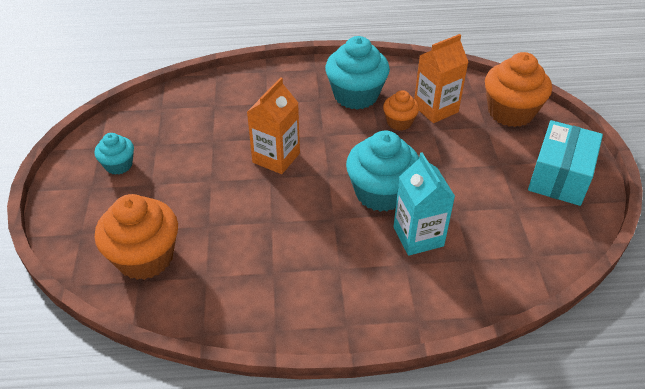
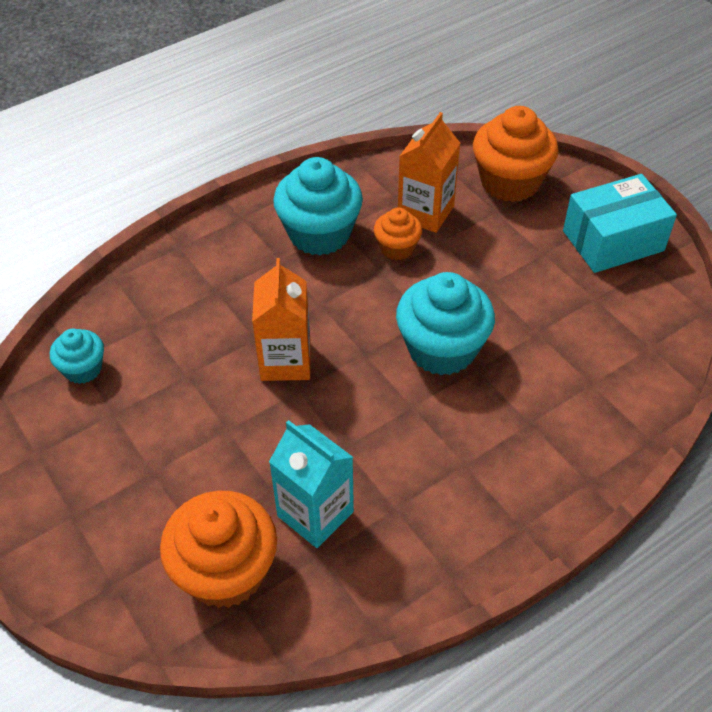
camera: 30 degrees left, 5 degrees up
(118, 165) = (85, 467): turquoise cupcake -> turquoise cupcake (83, 369)
(418, 236) = (520, 383): turquoise carton -> turquoise carton (315, 514)
(559, 176) = (613, 241): turquoise box -> turquoise box turned 75 degrees clockwise

